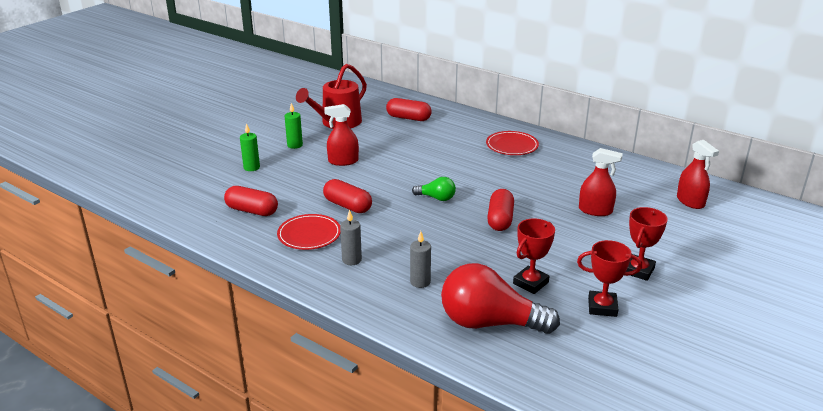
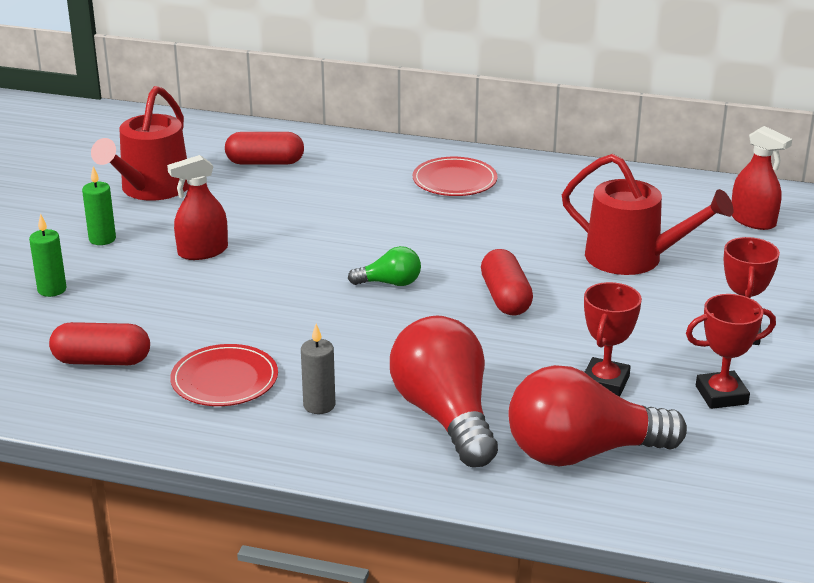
camera: 20 degrees left, 0 degrees up
(347, 206) = (257, 322): red capsule -> none
(420, 282) = (445, 416): grey candle -> red light bulb
(595, 210) = (633, 258): red spray bottle -> red watering can

